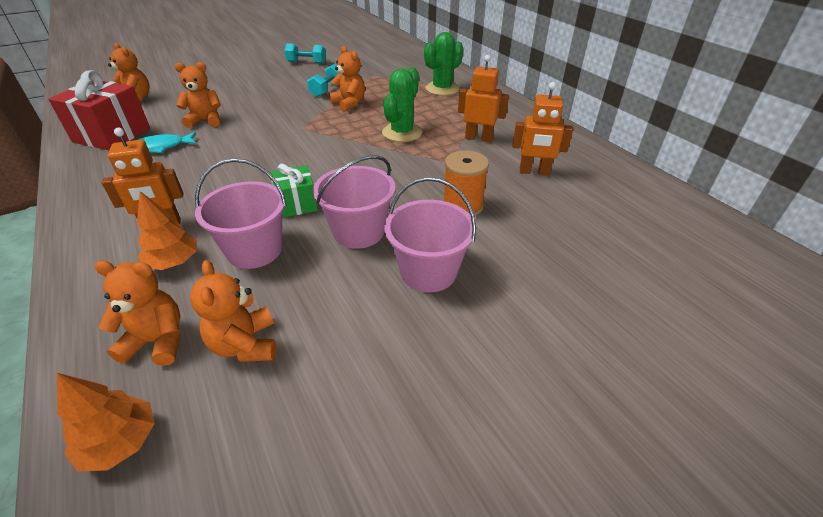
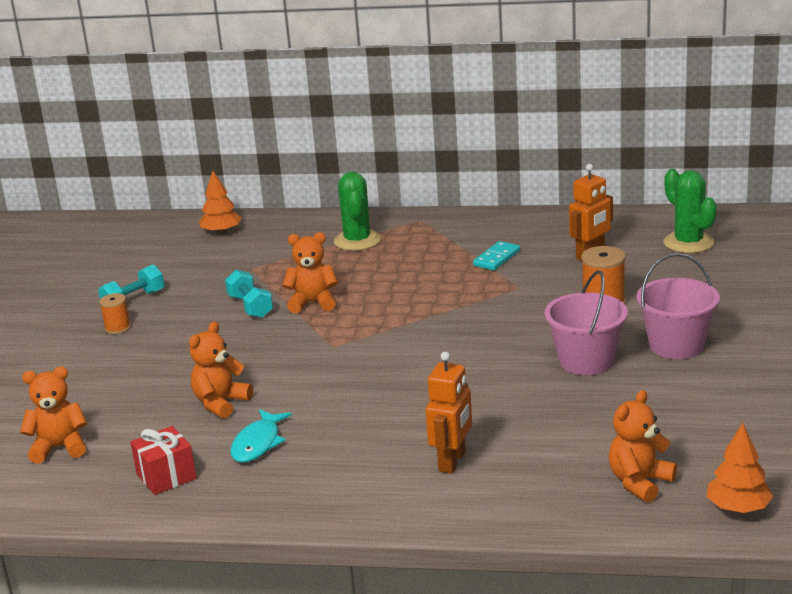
camera: 50 degrees left, 15 degrees down
(112, 135) = (166, 476): red gift -> red gift, size x0.58
(174, 262) = (529, 462): orange tree -> orange tree (221, 232)
(245, 345) = (683, 442): orange teddy bear -> none
(254, 250) = (557, 417): pink bucket -> none
(273, 69) = (117, 328): none -> orange spool
(296, 204) = (502, 381): green gift -> none
(402, 132) = (430, 292): green cactus -> green cactus (688, 243)
(478, 138) = (497, 258): orange robot -> turquoise domino

